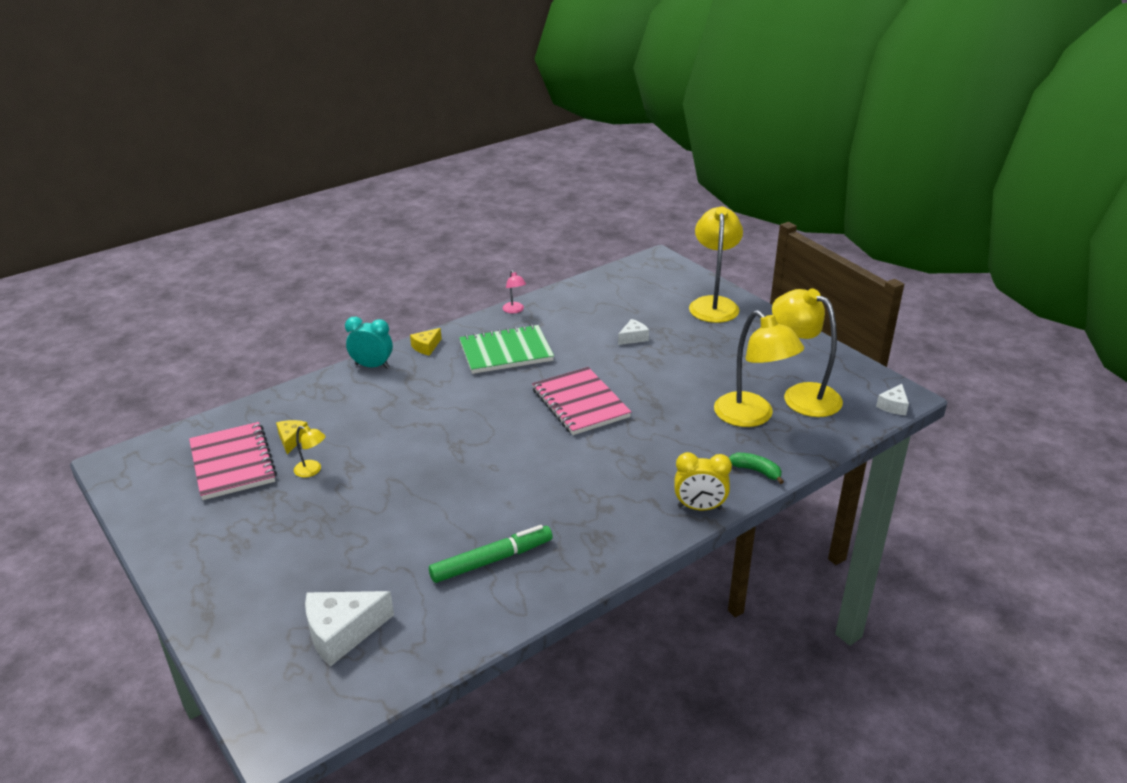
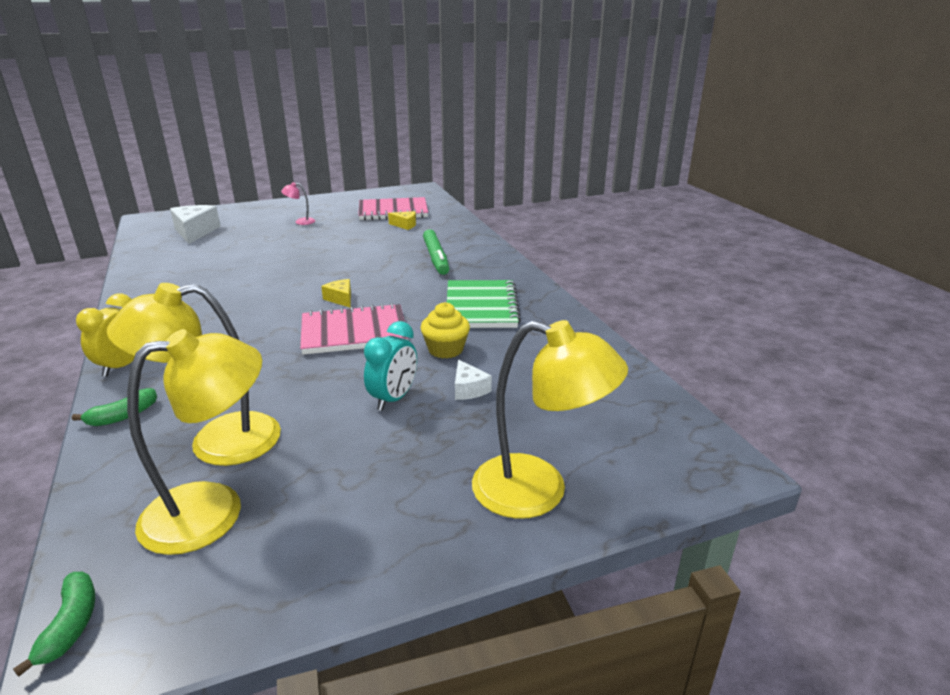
camera: 105 degrees right, 5 degrees down
(312, 470) = (361, 229): yellow lamp -> none
(372, 366) = (491, 251): turquoise clock -> turquoise clock (393, 399)
(426, 347) = (512, 273): yellow cheese -> yellow cheese (340, 299)
(491, 560) = (193, 273): green marker -> green marker (436, 258)
(514, 310) = (573, 321): pink lamp -> pink lamp (300, 222)
(586, 356) = (445, 349): none -> yellow cupcake
(893, 406) = (71, 625): white cheese -> green banana

